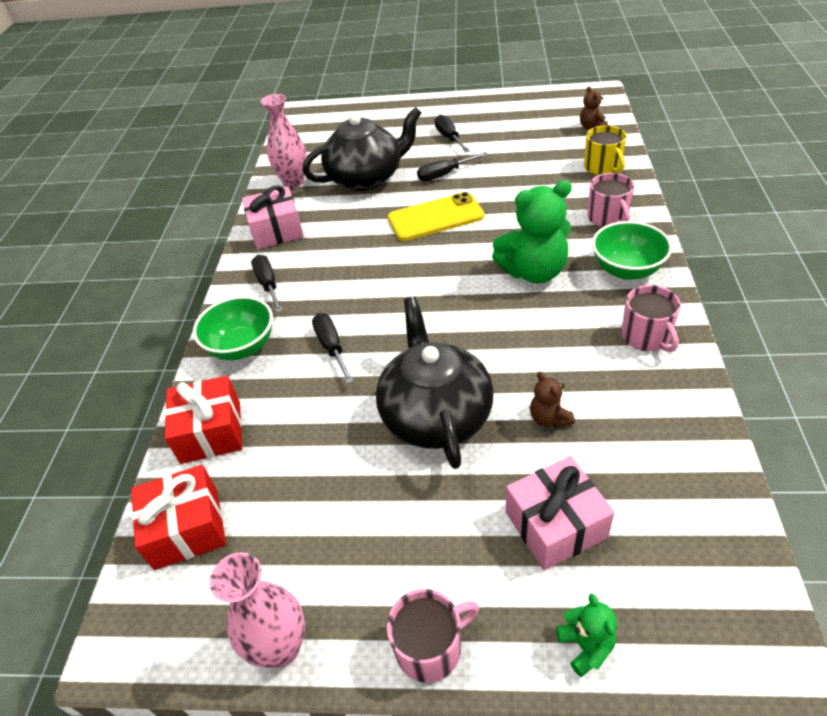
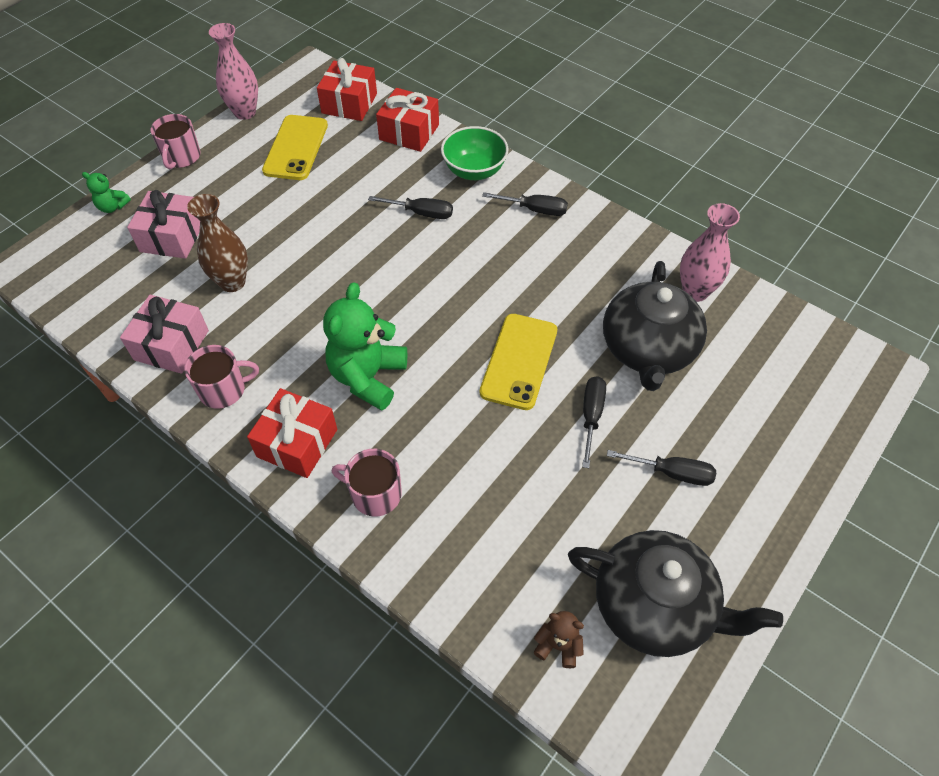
camera: 120 degrees right, 10 degrees up
(276, 230) = (613, 244): pink gift -> pink gift (171, 345)
(312, 521) = (296, 148): none -> yellow phone
(435, 415) = (301, 232): black teapot -> black teapot (654, 606)
(549, 418) = (232, 282): brown teddy bear -> brown vase
(602, 167) = (460, 571): yellow mug -> none
(626, 269) = (297, 443): green bowl -> red gift
(646, 336) = (223, 390): pink mug -> pink mug turned 150 degrees clockwise

